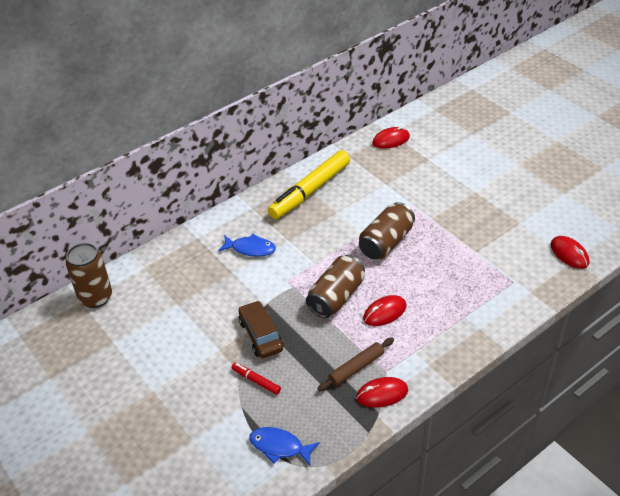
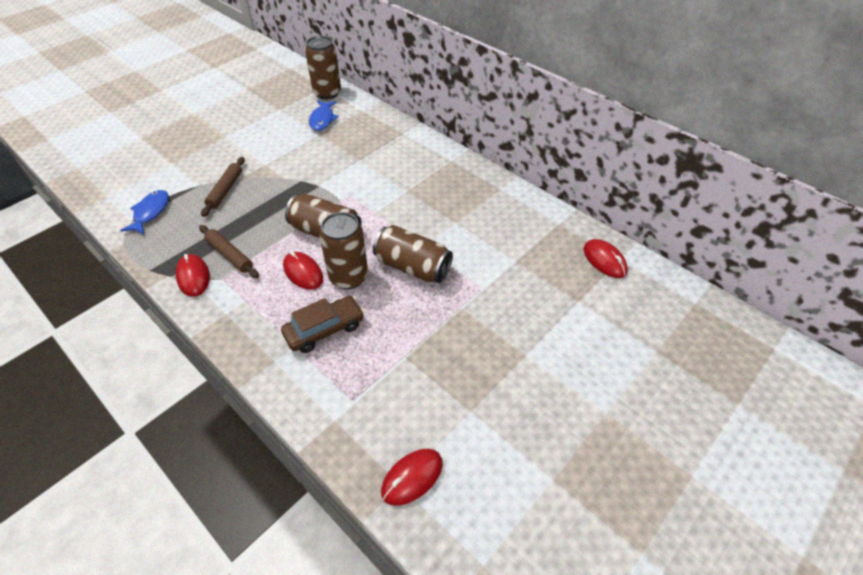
camera: 80 degrees right, 5 degrees up
(250, 249) = (391, 167): blue fish -> blue fish (322, 120)
(256, 381) = (225, 190): red marker -> brown rolling pin
(261, 335) = (278, 187): brown car -> brown car (325, 330)
(310, 191) = (486, 198): yellow marker -> none
(393, 282) = (349, 277): none -> brown can

